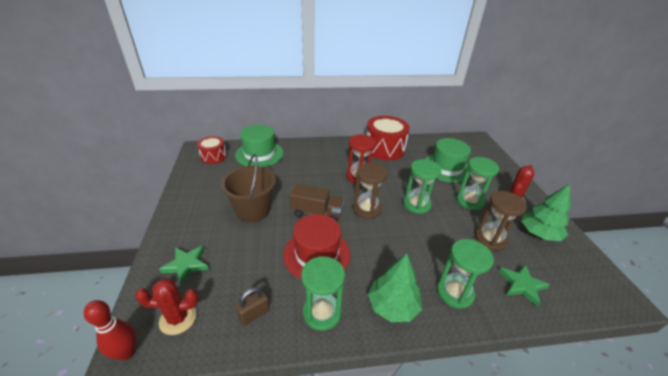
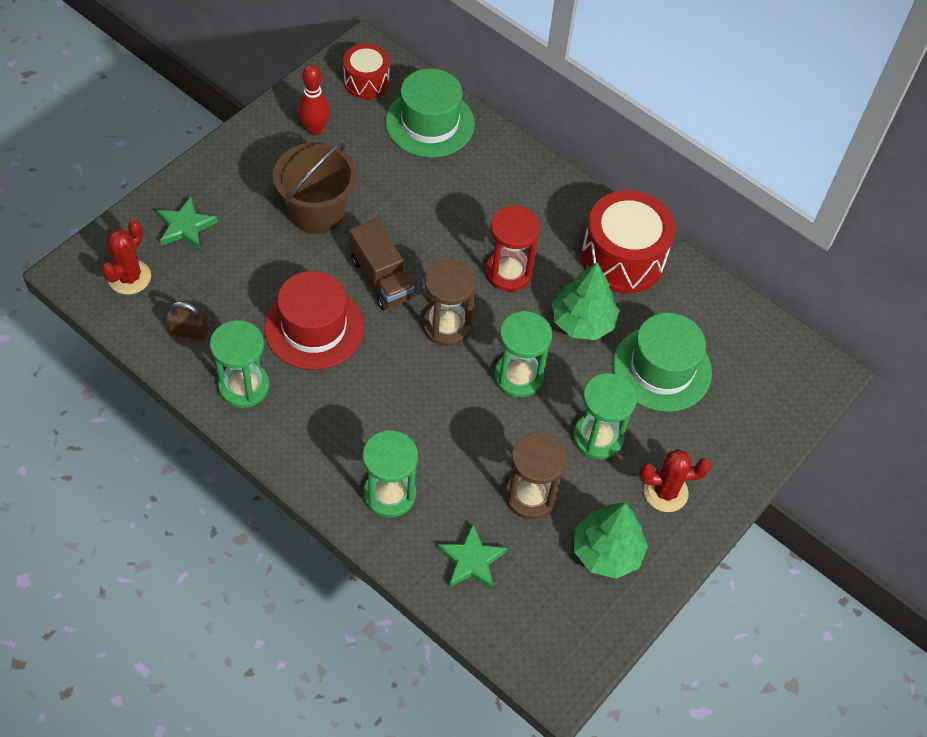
camera: 45 degrees right, 20 degrees up
(127, 352) = (71, 273): red bowling pin -> red bowling pin (314, 129)
(178, 318) = (129, 277): red cactus -> red cactus turned 75 degrees clockwise
(392, 306) = (312, 444): green tree -> green tree (582, 322)

